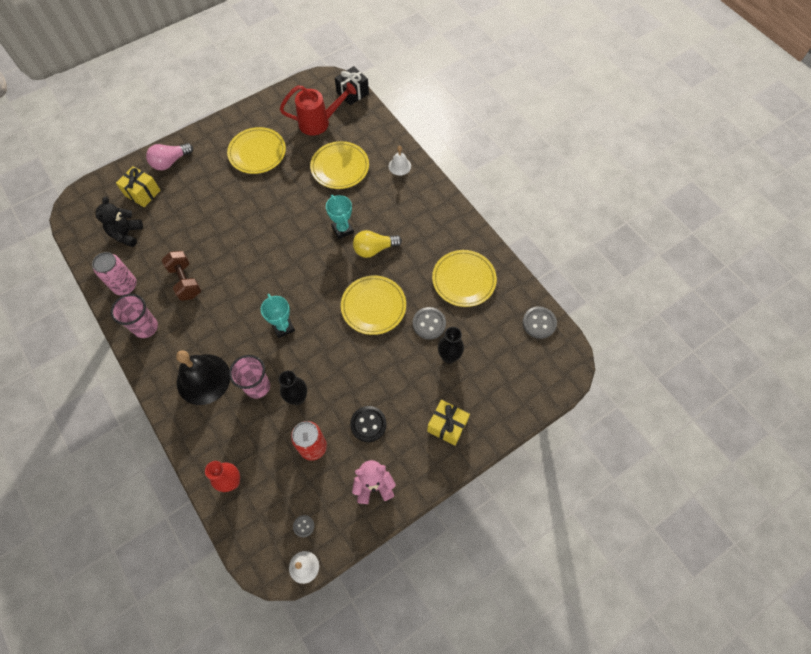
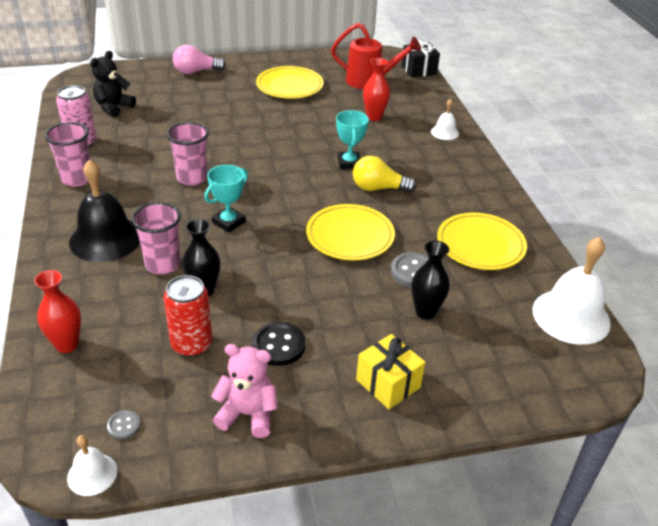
camera: 20 degrees right, 25 degrees down
(142, 193) = (152, 85): yellow gift -> none
(185, 281) = (146, 156): brown dumbbell -> none
(233, 292) = (192, 178): none -> pink cup
(283, 327) = (229, 222): turquoise trophy -> turquoise trophy turned 45 degrees clockwise
(340, 167) = (374, 117): yellow plate -> red vase
(539, 323) = (571, 316): grey button -> white bell

